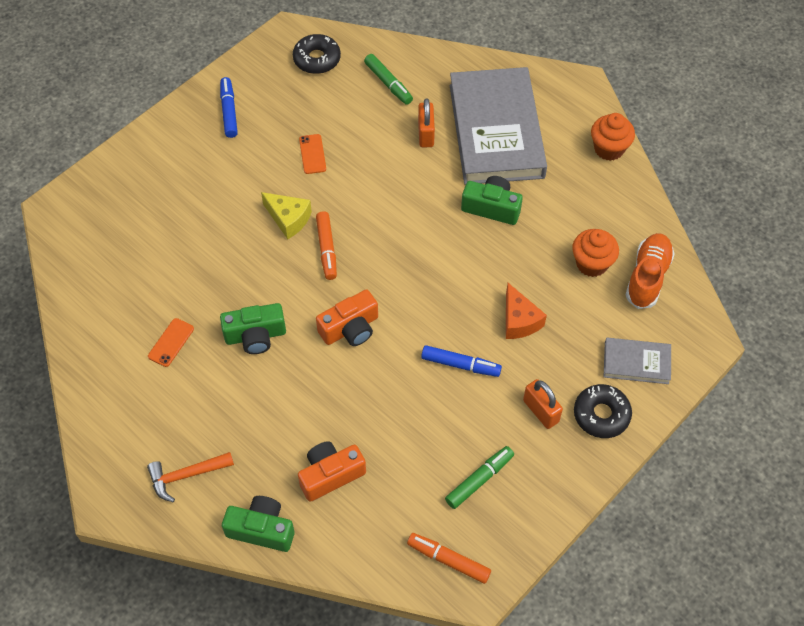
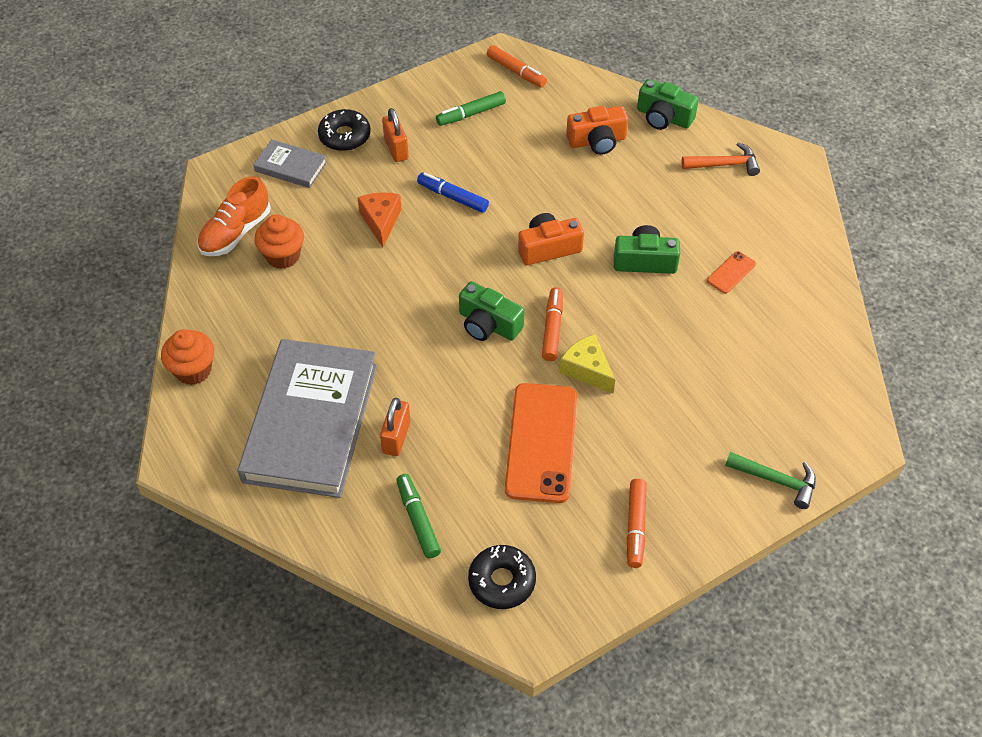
camera: 165 degrees left, 5 degrees down
(124, 165) = (776, 480): none -> green hammer
(229, 111) = (635, 527): blue marker -> orange marker
(312, 154) = (541, 442): orange phone -> orange phone, size x2.29
(491, 207) = (358, 333): green camera -> green camera (488, 324)

